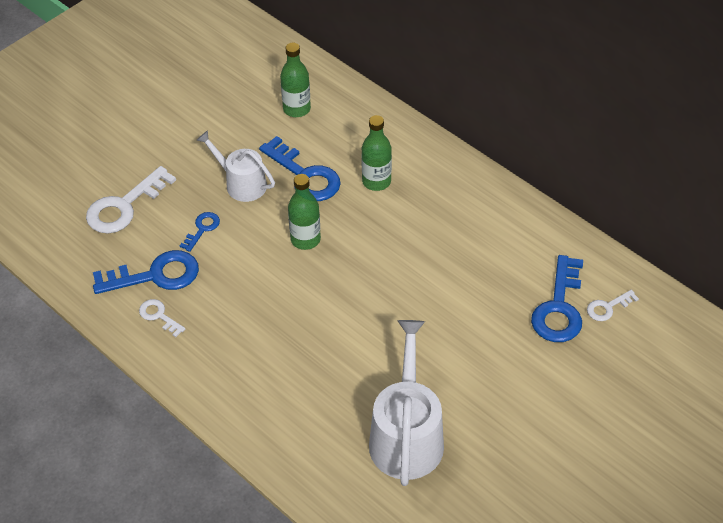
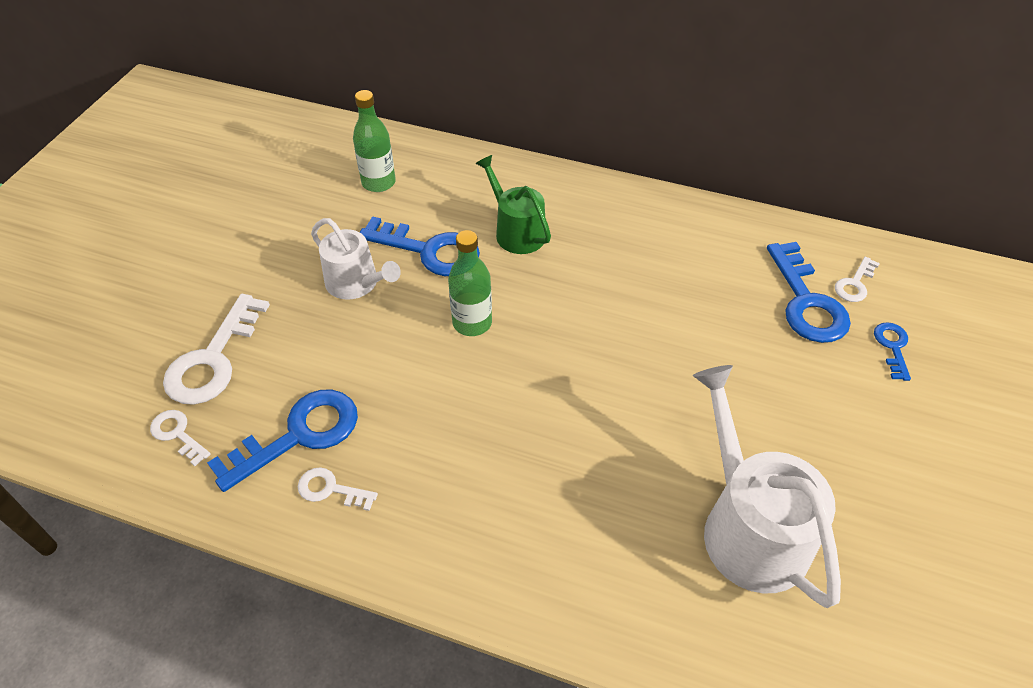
camera: 25 degrees left, 0 degrees up
(83, 248) = (177, 434): none -> white key
(202, 229) = (333, 353): blue key -> blue key (892, 347)
(241, 184) = (356, 283): white watering can -> white watering can turned 150 degrees counterclockwise
(376, 181) = (516, 231): green bottle -> green watering can

